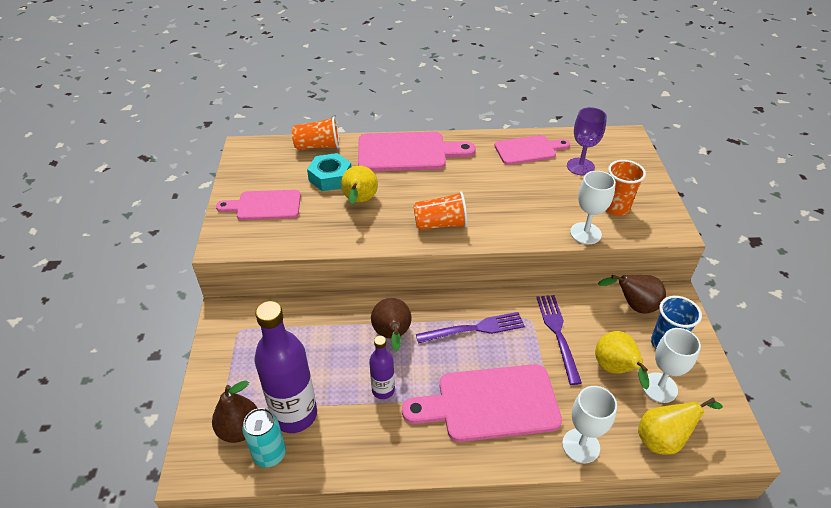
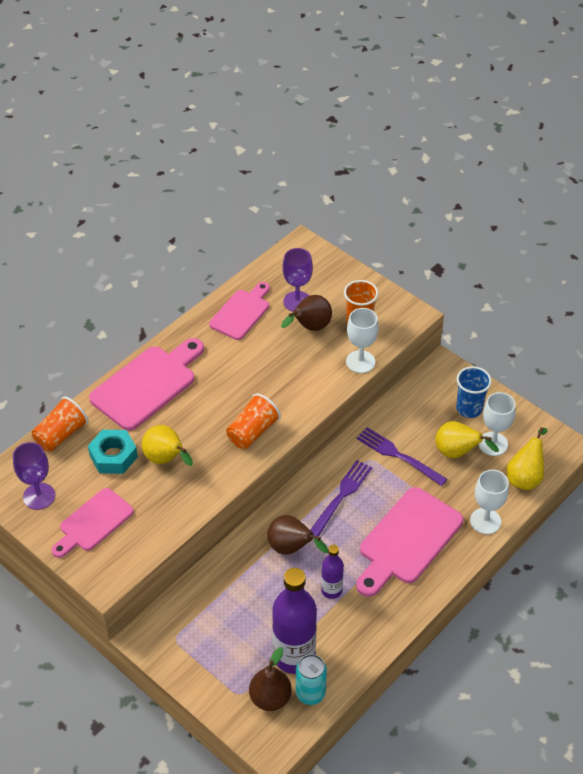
camera: 45 degrees left, 5 degrees up
(257, 170) = (39, 496): none -> purple goblet
(634, 306) = (425, 394): brown pear -> brown pear (310, 327)

